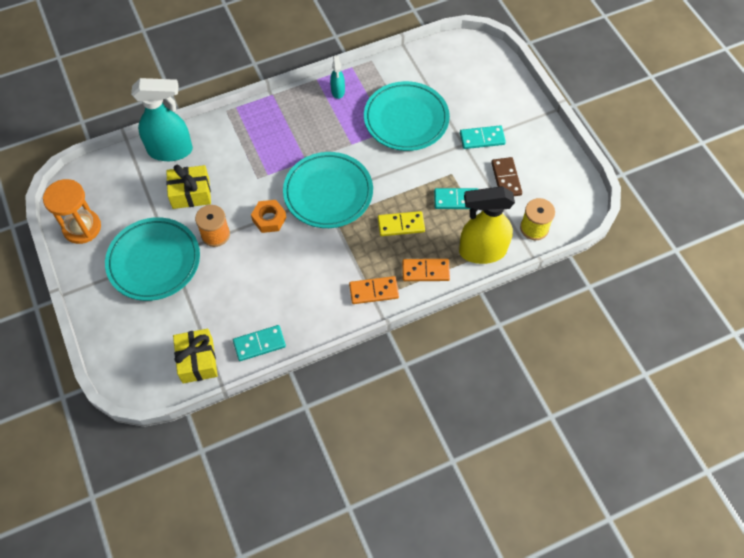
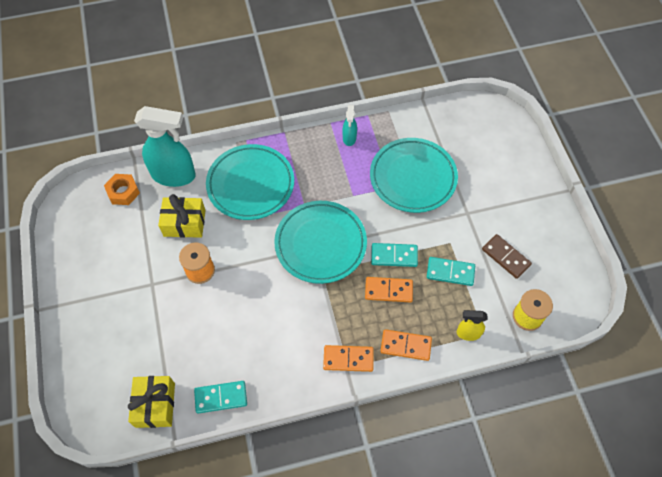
camera: 10 degrees right, 0 degrees up
(82, 227) = (72, 242): orange hourglass -> none
(154, 261) = (134, 289): turquoise plate -> turquoise plate (250, 184)
(269, 219) = (256, 262): orange nut -> orange nut (123, 192)
(401, 225) = (388, 290): yellow domino -> orange domino
(481, 251) = (468, 333): yellow spray bottle -> yellow spray bottle, size x0.49
(482, 138) = (487, 210): turquoise domino -> turquoise domino (394, 256)
(506, 179) = (506, 257): brown domino -> brown domino turned 45 degrees counterclockwise

